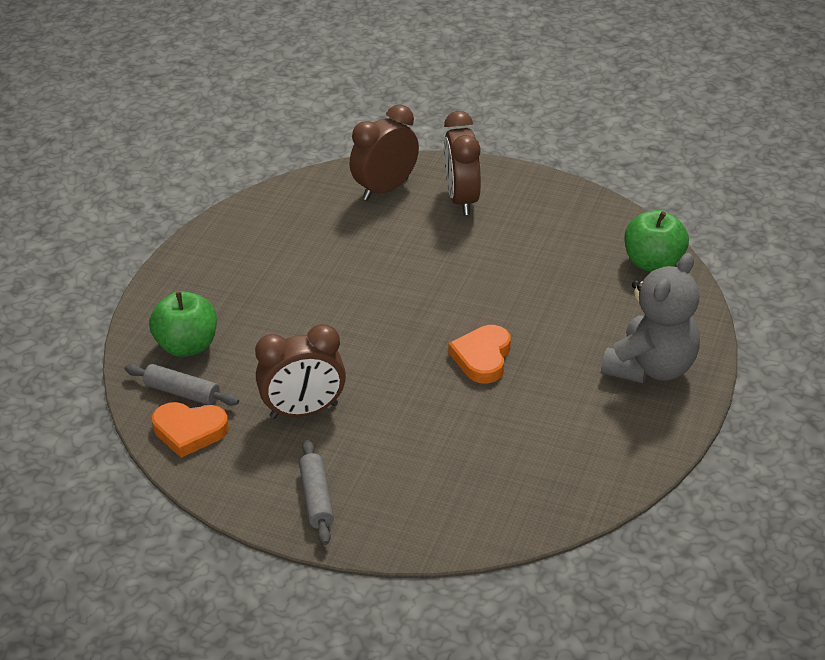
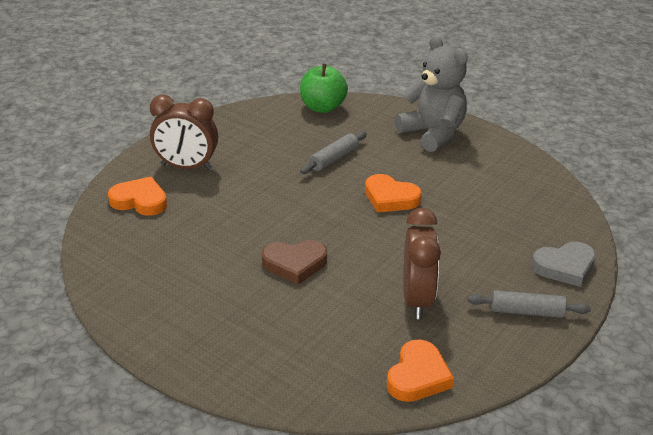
camera: 75 degrees left, 5 degrees down
(182, 392) = (361, 373): grey rolling pin -> grey rolling pin (334, 159)
(187, 346) = (293, 359): green apple -> none
(328, 314) = (295, 264): none -> brown heart
(385, 189) = (140, 201): brown clock -> orange heart
(413, 523) = (565, 267): none -> grey heart

